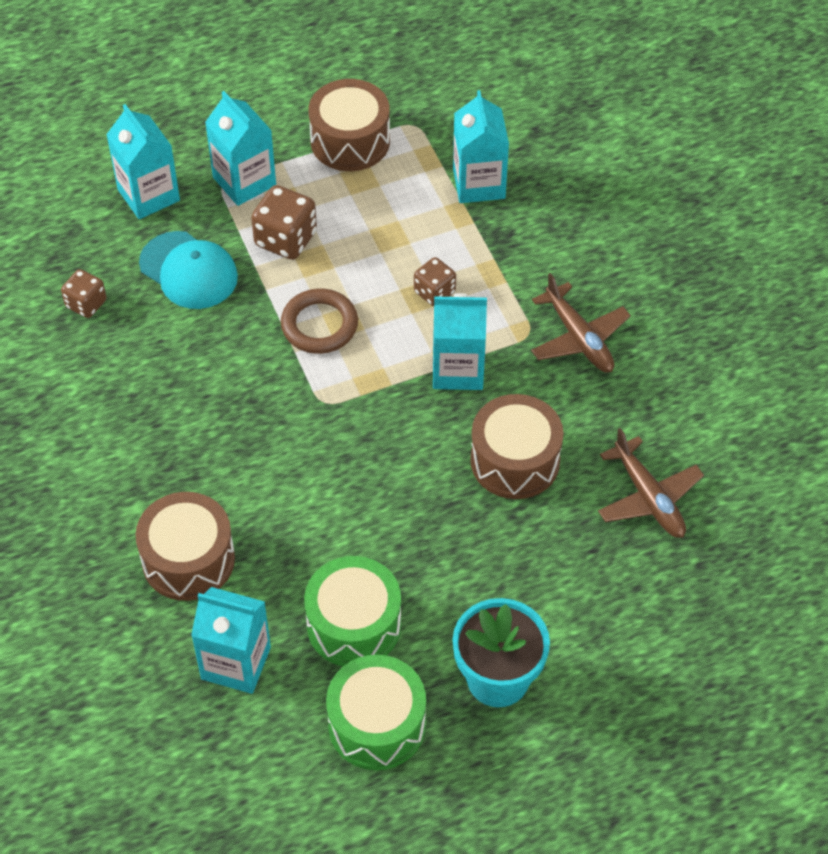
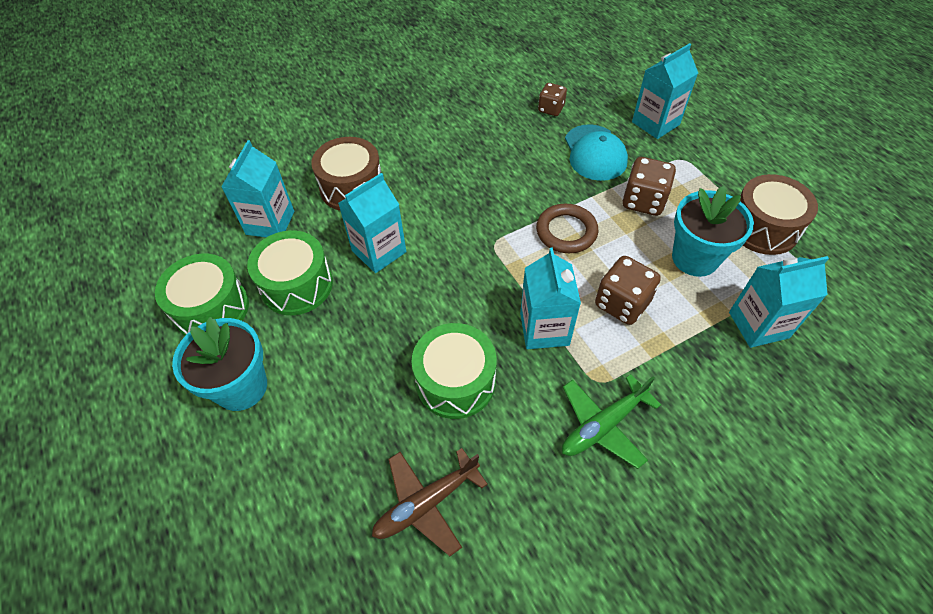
camera: 85 degrees right, 0 degrees up
(189, 271) = (595, 153): turquoise cap -> turquoise cap turned 45 degrees counterclockwise
(244, 181) = (690, 170): turquoise carton -> turquoise carton (379, 251)
(382, 212) = (695, 258): none -> turquoise flower pot
(434, 292) = (622, 303): brown dice -> brown dice, size x1.57
(515, 460) = (455, 381): brown drum -> green drum
(579, 338) = (603, 425): brown plane -> green plane

